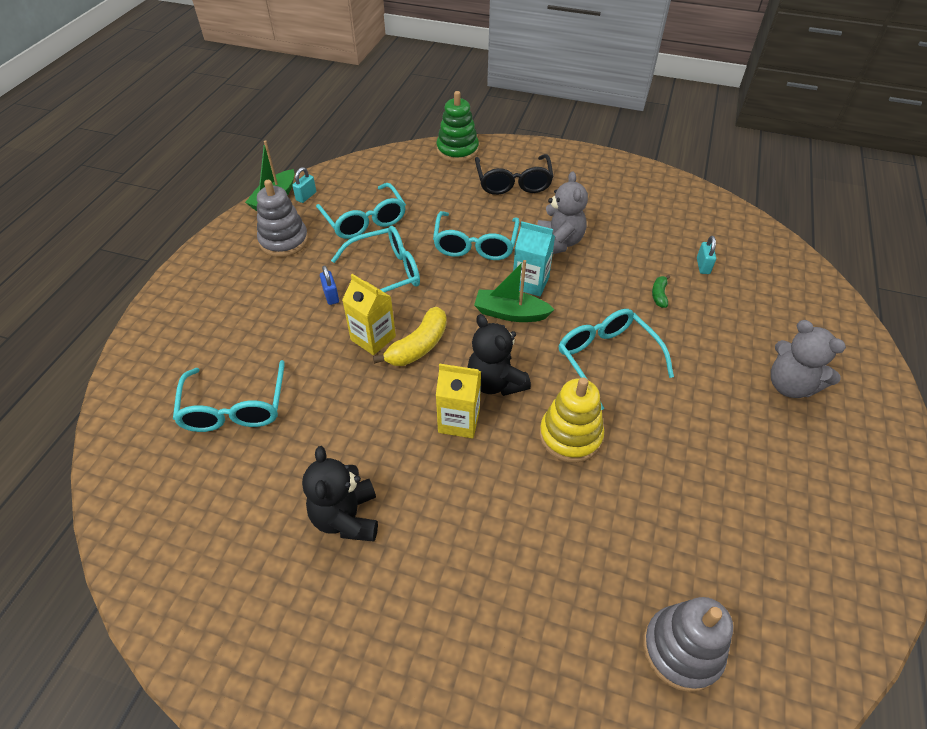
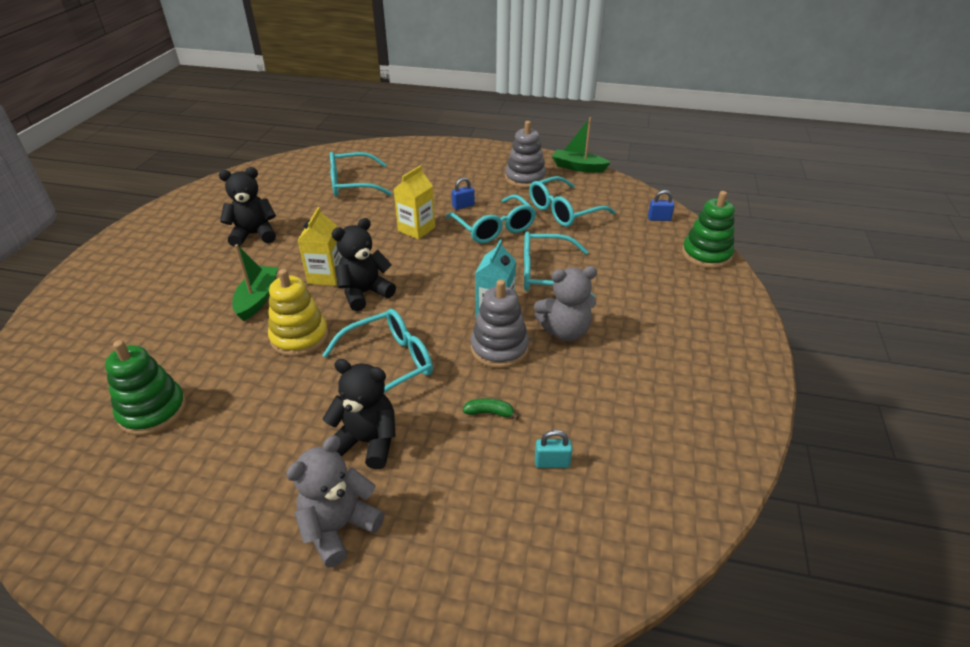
camera: 85 degrees right, 10 degrees down
(306, 196) = (587, 180): turquoise padlock -> none
(395, 164) = (659, 219): none -> blue padlock
(418, 346) = (407, 251): yellow banana -> none
(510, 313) = (450, 299): green boat -> green boat (257, 299)
(513, 183) = (663, 296): black glasses -> none
(682, 649) = (85, 395): grey stacking toy -> grey stacking toy (499, 348)
(695, 560) = (153, 411): none -> green stacking toy
(703, 371) = (367, 442): none -> black teddy bear

